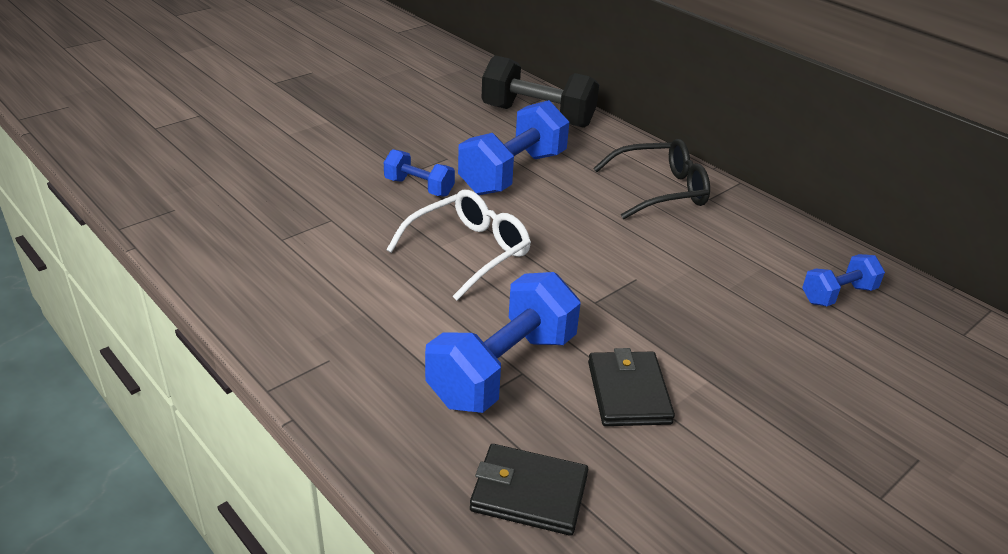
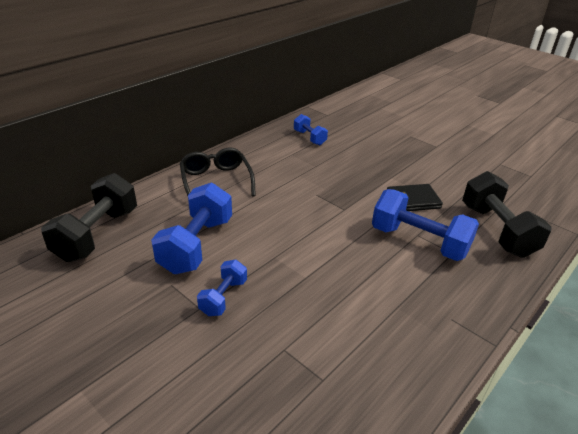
camera: 95 degrees left, 0 degrees up
(469, 251) = (309, 262): white glasses -> none
(513, 173) = (196, 245): blue dumbbell -> blue dumbbell turned 75 degrees clockwise
(529, 493) = (497, 230): black wallet -> black dumbbell

